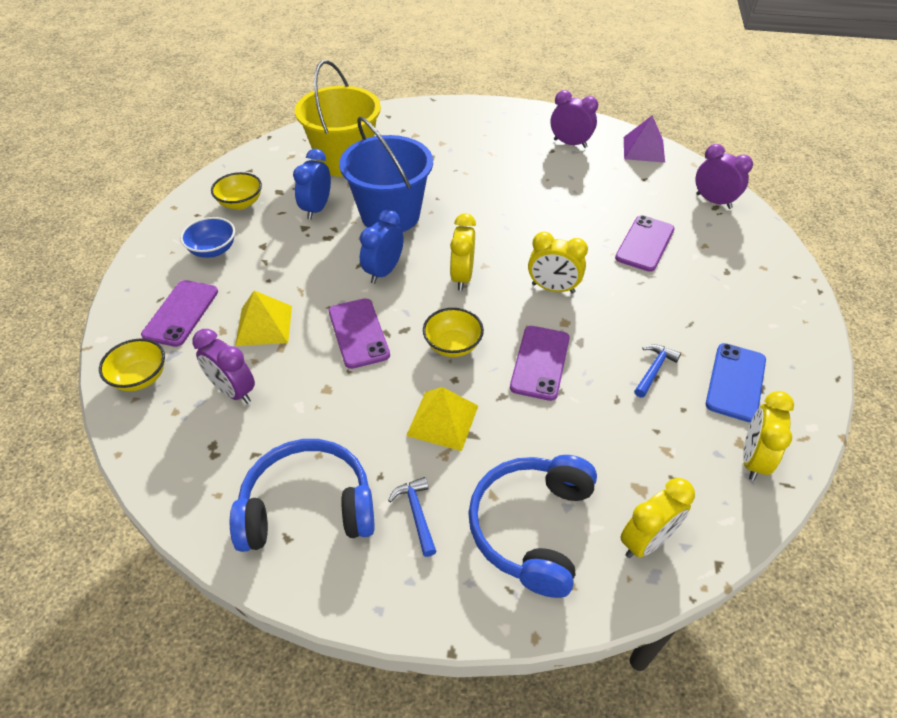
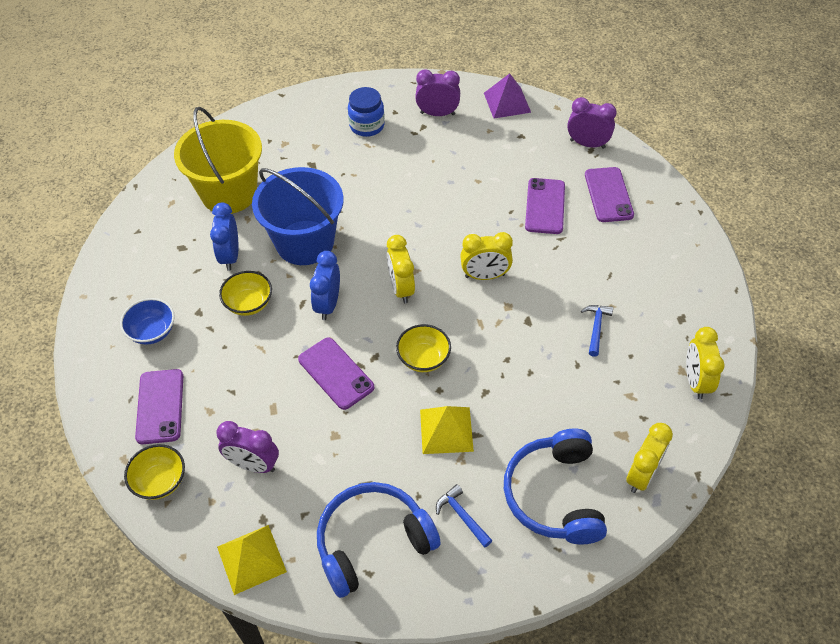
camera: 20 degrees left, 5 degrees up
(240, 203) = (150, 272): yellow bowl -> yellow bowl (249, 303)
(264, 325) = (246, 393): yellow pyramid -> yellow pyramid (251, 559)
(497, 138) = (367, 126): none -> blue jar
(540, 362) = (503, 351): purple phone -> purple phone (608, 195)
(735, 382) = (662, 318): blue phone -> none

